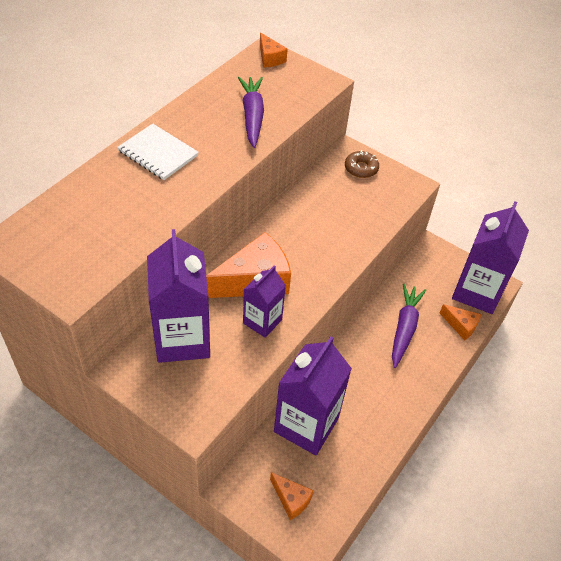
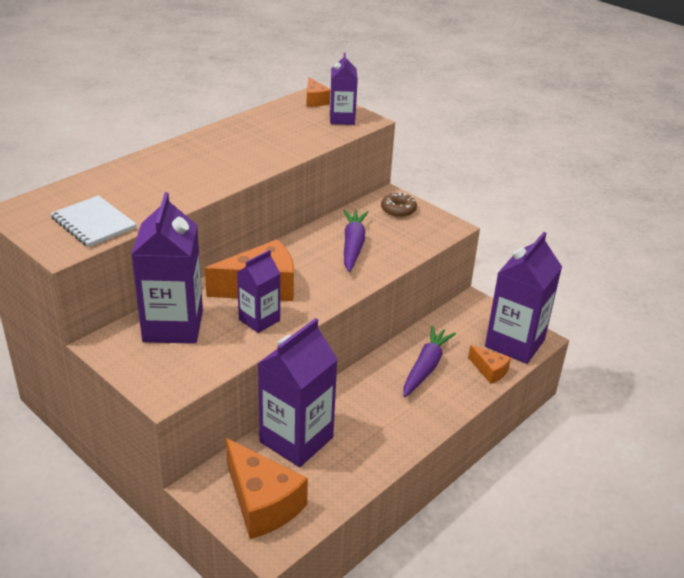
camera: 10 degrees right, 15 degrees down
(158, 153) = (182, 159): white notebook -> white notebook (93, 223)
(252, 116) = (283, 140): purple carrot -> purple carrot (353, 246)
(291, 499) = (262, 503): orange cheese -> orange cheese, size x1.95
(302, 82) = (342, 119): none -> purple carton

